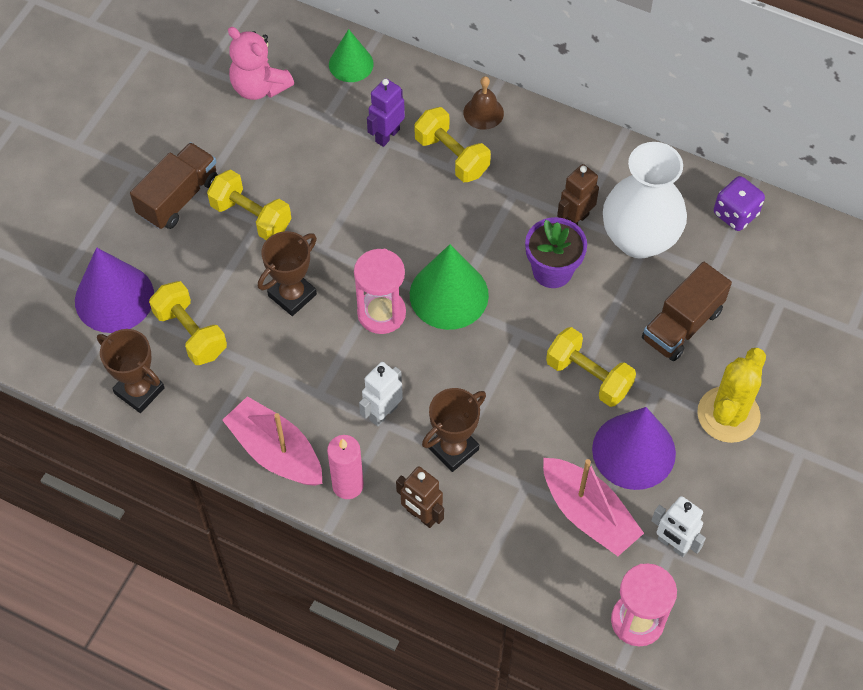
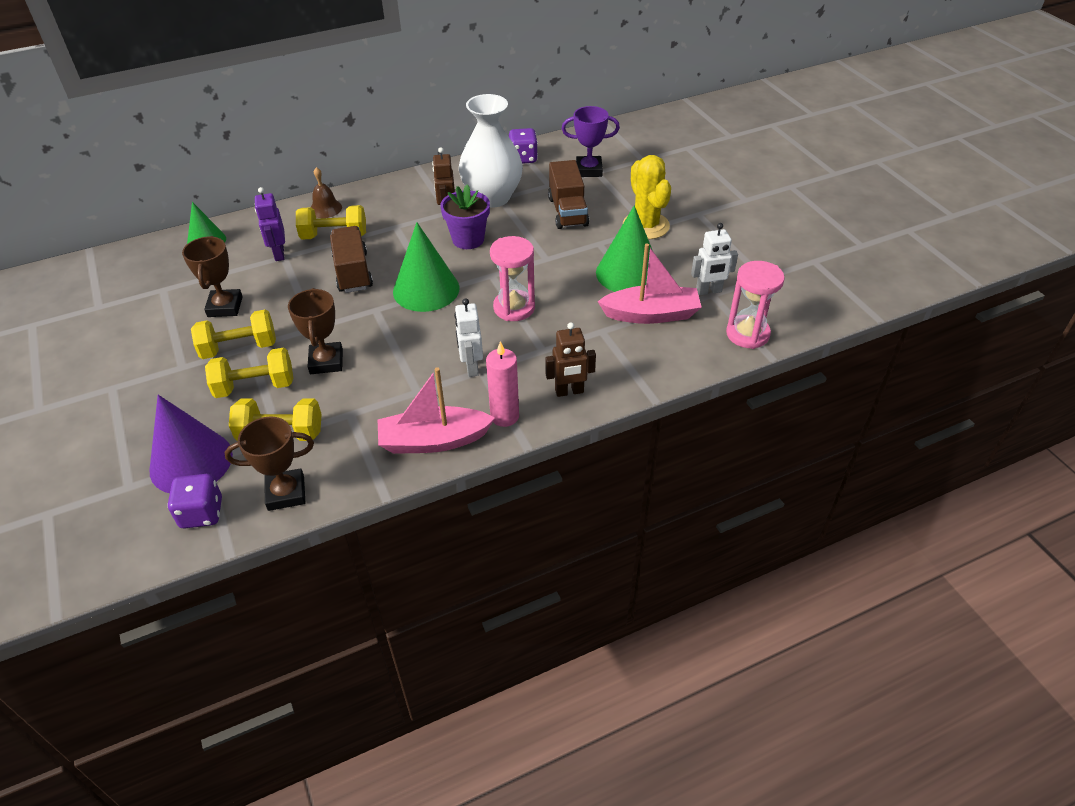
camera: 50 degrees left, 15 degrees down
(77, 351) = (202, 513): none -> purple dice
(178, 197) = (168, 377): brown truck -> brown truck (353, 272)
(259, 87) = (154, 289): pink teddy bear -> none
(381, 313) = (398, 326): pink hourglass -> pink hourglass (514, 308)
(453, 448) = (537, 348): brown trophy -> brown trophy (225, 307)
(588, 376) = (557, 264): yellow dumbbell -> yellow dumbbell (255, 386)
(633, 451) = (628, 273): purple cone -> green cone
(776, 291) = (589, 170): none -> purple trophy

